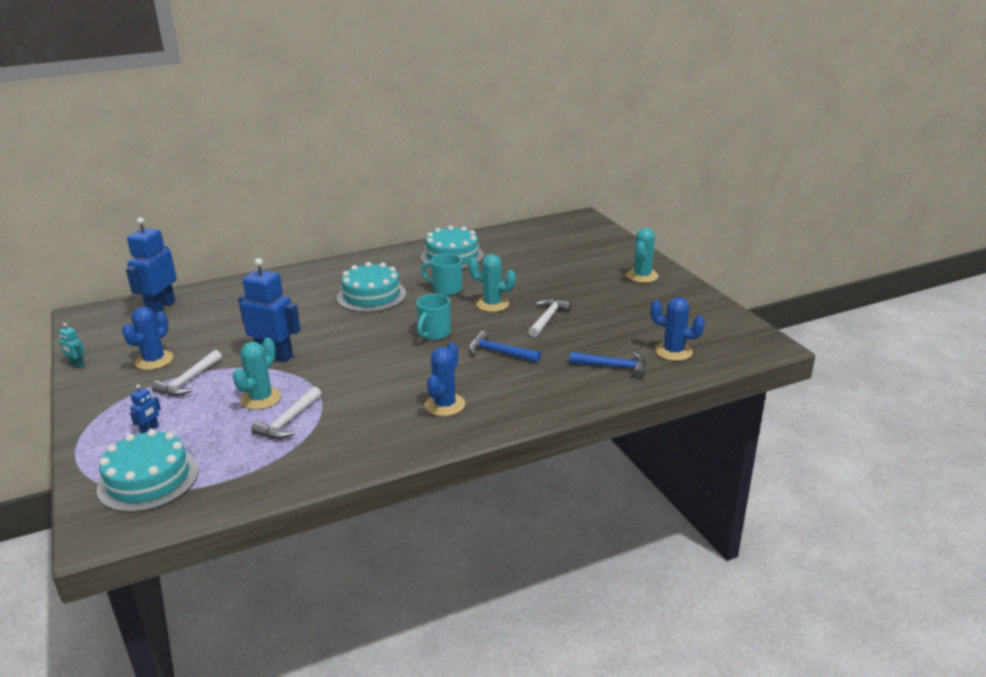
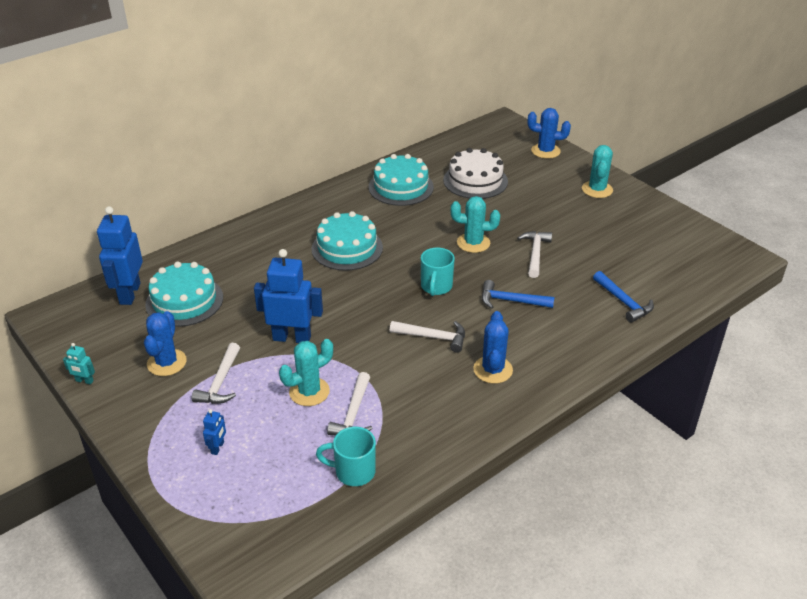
camera: 15 degrees left, 10 degrees up
(148, 479) = (254, 506): turquoise cake -> turquoise cake (184, 301)
(261, 398) = (309, 392): turquoise cactus -> turquoise cactus turned 45 degrees clockwise
(404, 372) = (433, 337): none -> white hammer
(446, 289) = (418, 230): turquoise mug -> turquoise mug (353, 472)
(525, 258) = (475, 181): none -> white cake
(613, 367) = (623, 302): blue hammer -> blue hammer turned 60 degrees clockwise
(673, 351) = (667, 276): blue cactus -> blue cactus (545, 151)

